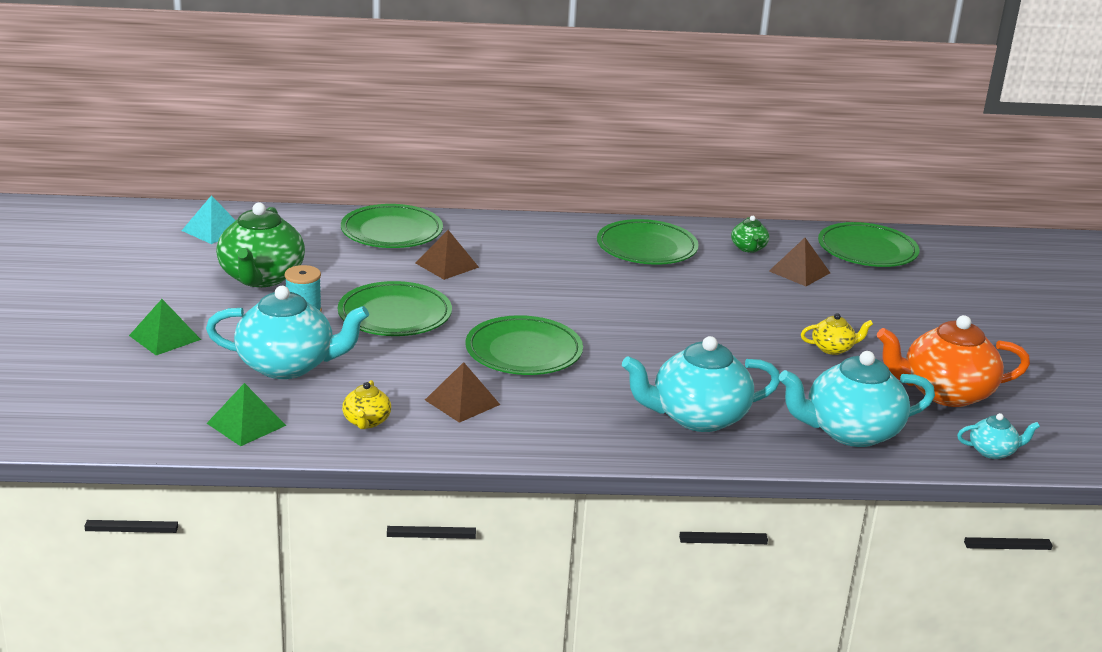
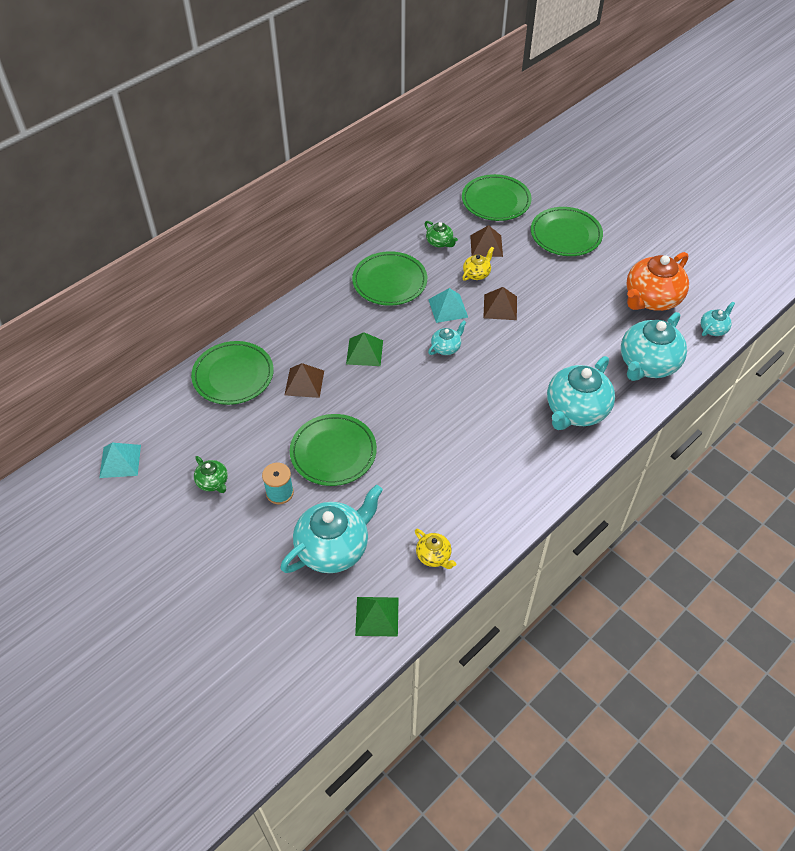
camera: 40 degrees left, 25 degrees up
(165, 337) = (230, 585): green pyramid -> green pyramid (364, 352)
(261, 278) = (213, 482): green teapot -> green teapot, size x0.48
(462, 402) = (459, 496): brown pyramid -> brown pyramid (500, 307)
(523, 351) = (437, 427): green plate -> green plate (565, 235)
(628, 311) = (446, 347): none -> turquoise teapot
(678, 289) = (448, 308): none -> turquoise pyramid
(833, 348) = (571, 301): yellow teapot -> yellow teapot (477, 274)

